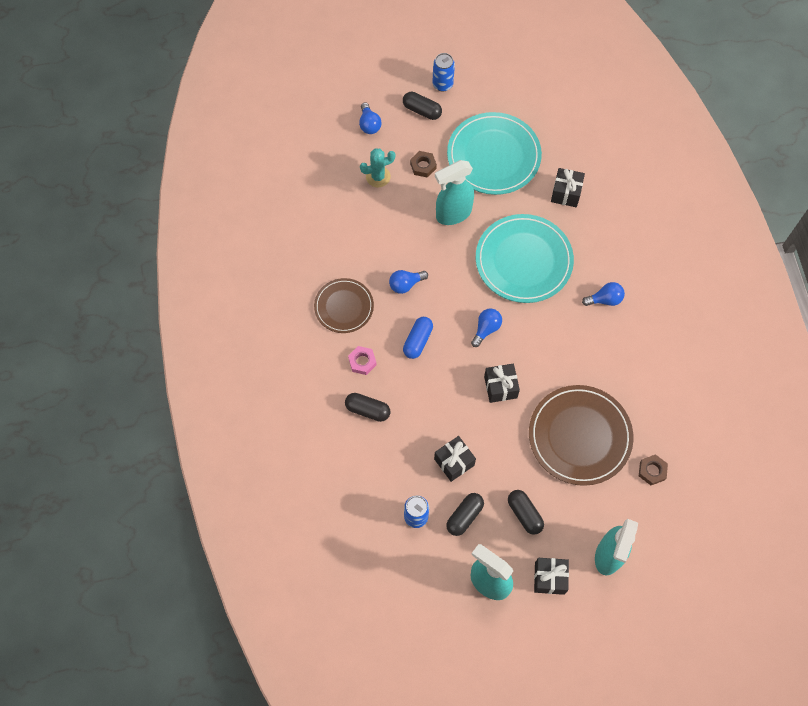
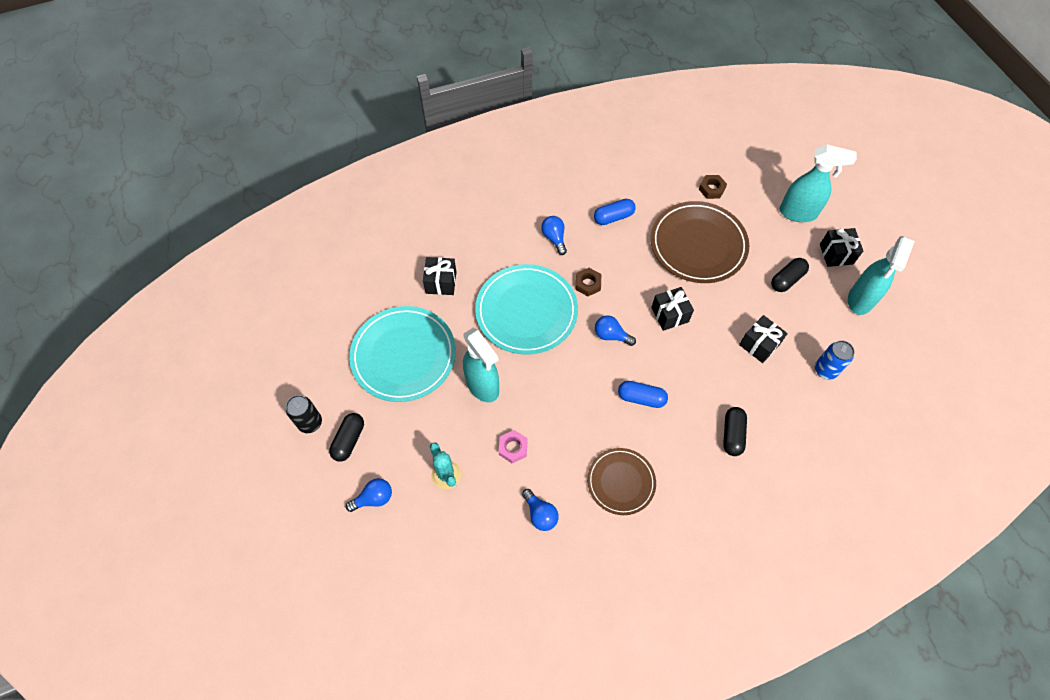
camera: 100 degrees left, 5 degrees down
(362, 362) = (680, 450): pink nut -> pink nut (513, 448)
(405, 284) = (578, 421): blue light bulb -> blue light bulb (540, 514)
(423, 166) = (425, 427): brown nut -> brown nut (588, 284)
(442, 84) = (310, 423): blue can -> black can
(464, 516) = (808, 328): black capsule -> none
(624, 361) = (613, 217): none -> blue capsule

